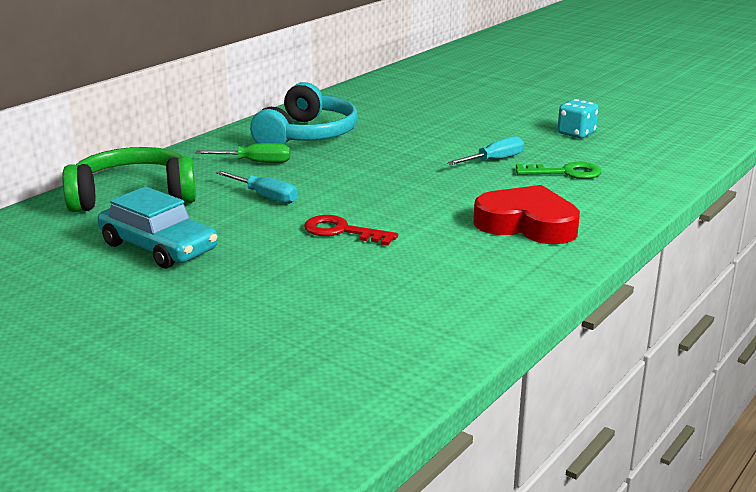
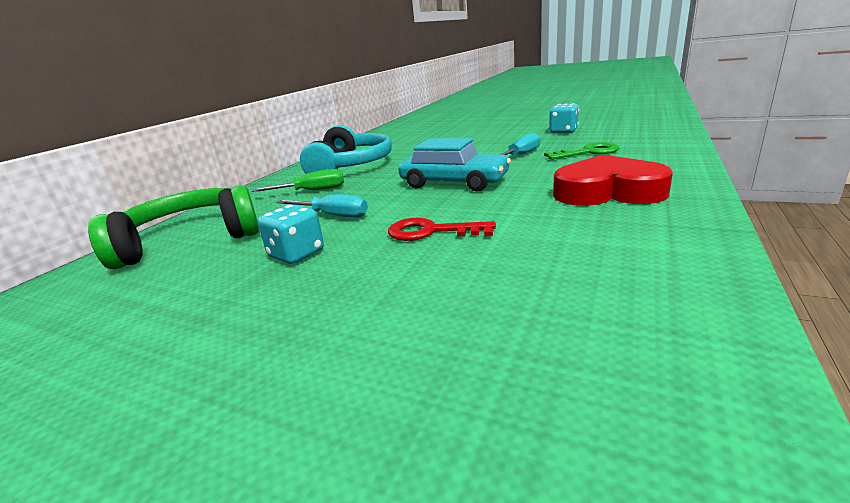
camera: 10 degrees left, 0 degrees up
(158, 247) = (221, 290): turquoise car -> turquoise car (454, 182)
(222, 229) = (296, 254): none -> turquoise dice

